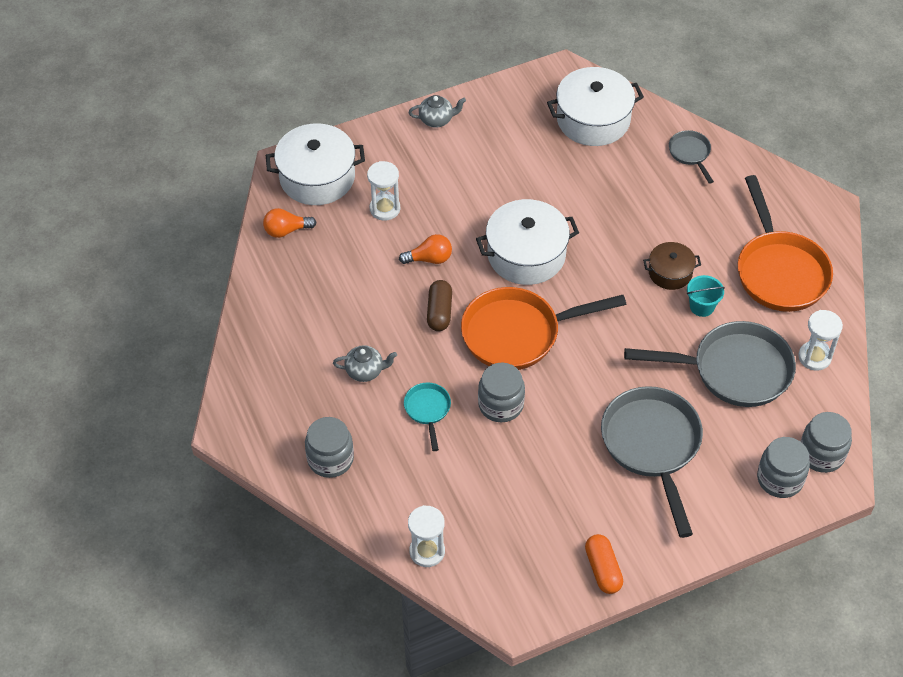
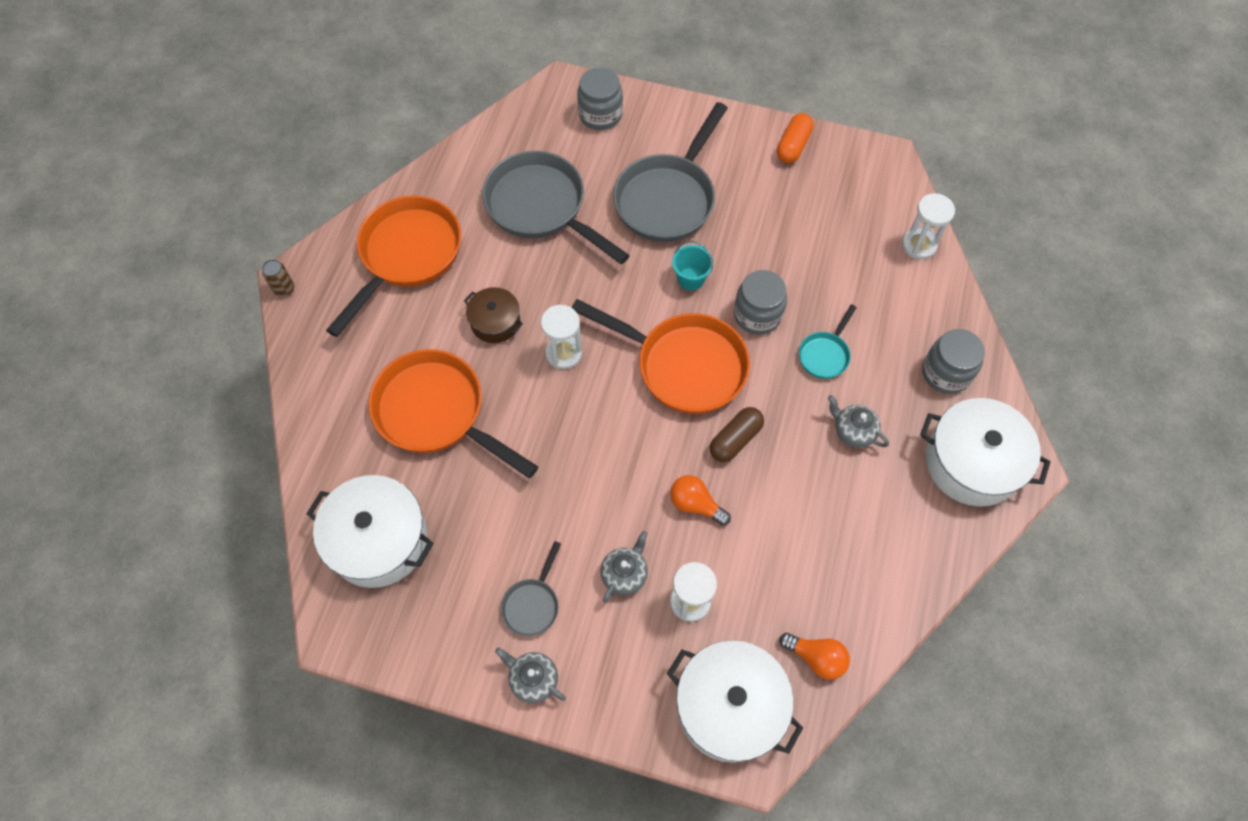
camera: 140 degrees left, 10 degrees up
(436, 196) = (624, 574): none -> grey teapot
(526, 255) = (600, 437): white pot -> white pot (972, 462)
(640, 198) = (437, 413): none -> orange pan
(690, 154) = (338, 423): grey pan -> grey pan (532, 604)
(702, 306) = (504, 274): turquoise bucket -> turquoise bucket (690, 279)
(814, 357) = (469, 173): white hourglass -> white hourglass (564, 353)
(821, 454) = (551, 109): grey jar -> none
(825, 197) = (284, 289): none -> brown can

